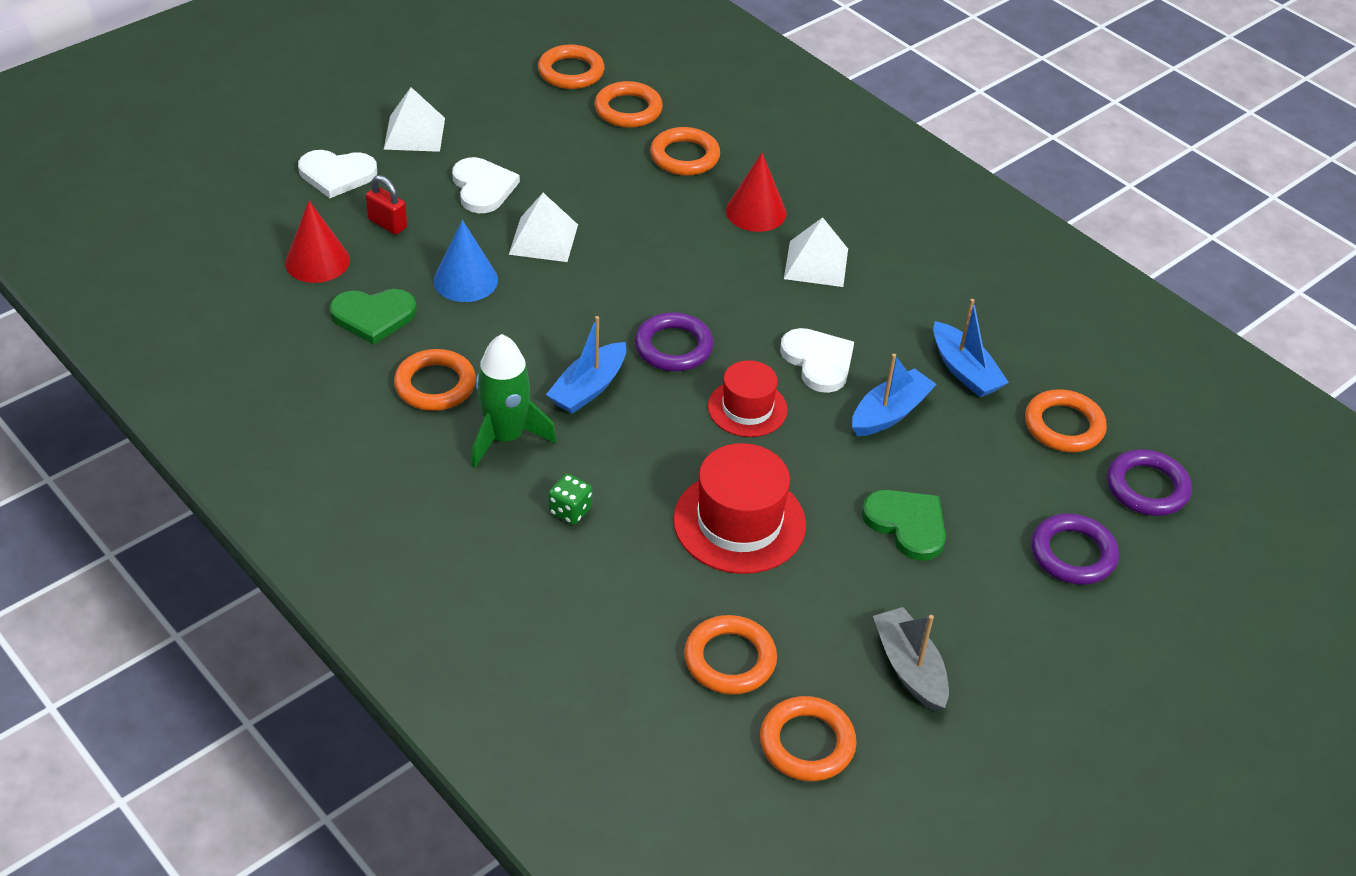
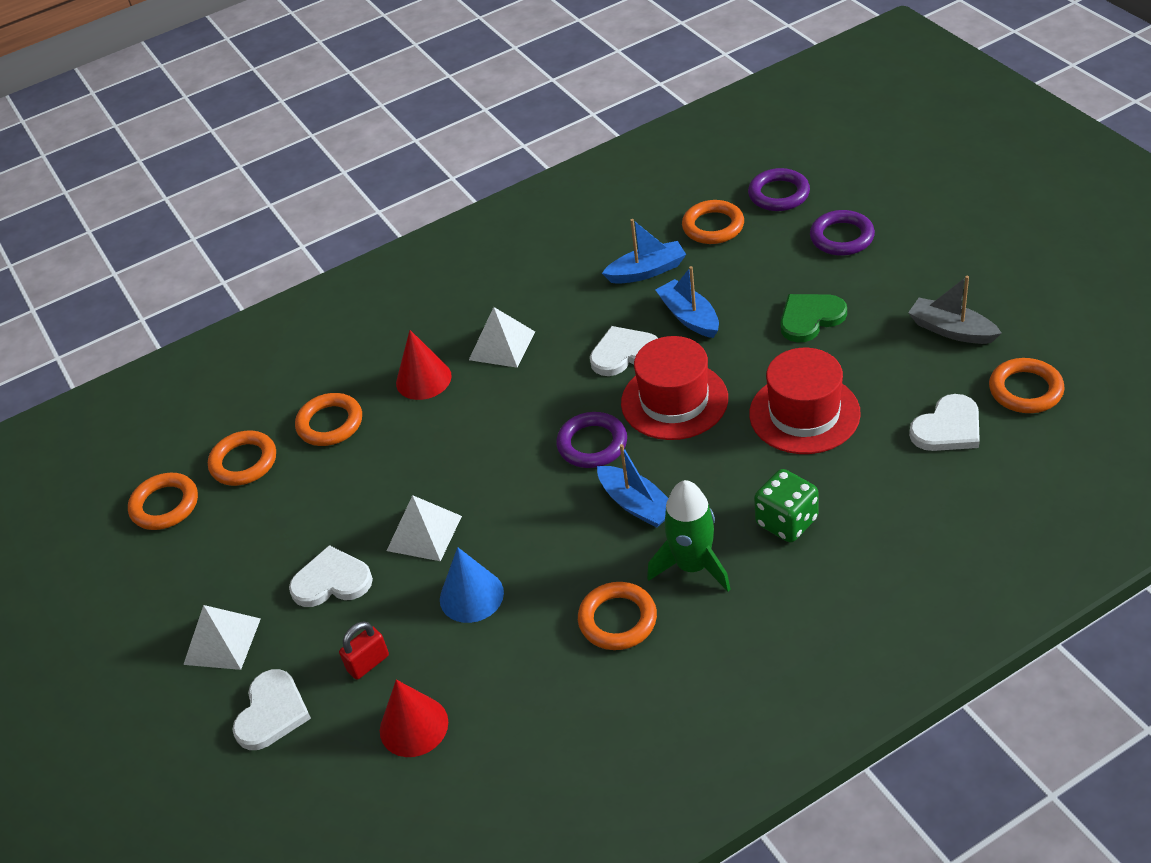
camera: 70 degrees left, 0 degrees up
(373, 316) = (510, 673): green heart -> none
(570, 511) = (786, 521): green dice -> green dice, size x1.62
(730, 659) = (948, 428): orange ring -> white heart
(747, 408) = (674, 401): red hat -> red hat, size x1.57
(909, 668) = (951, 330): grey boat -> grey boat turned 45 degrees clockwise

